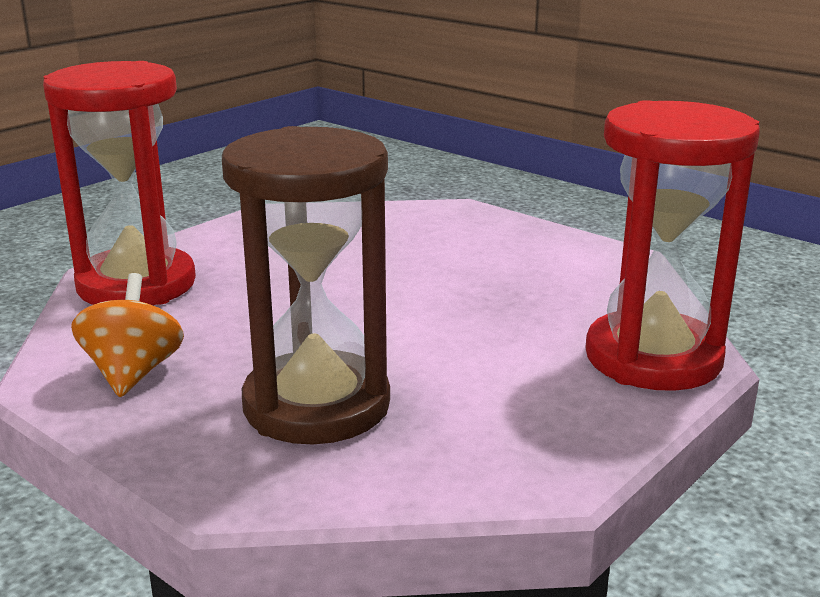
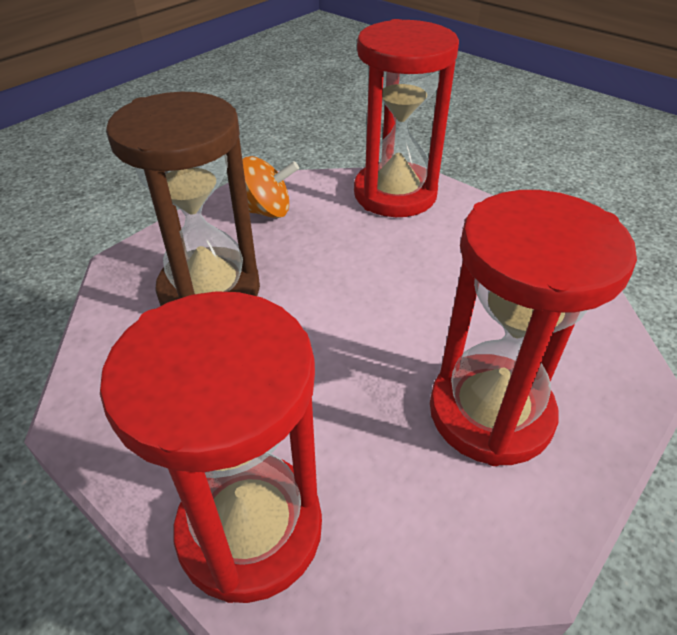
camera: 90 degrees right, 20 degrees up
(501, 259) = (490, 412): none -> red hourglass

